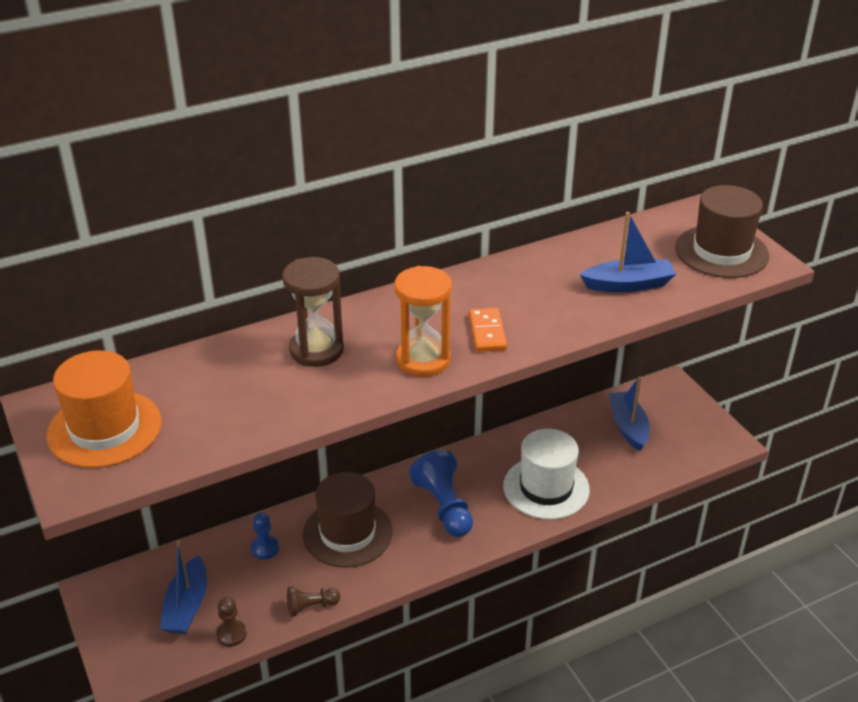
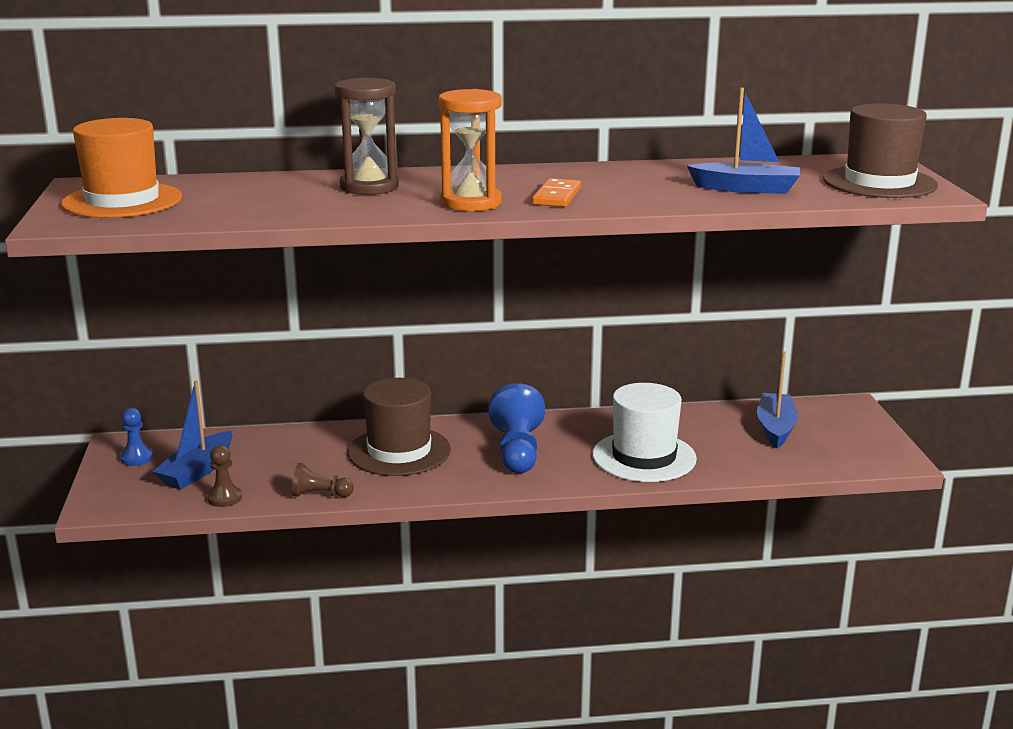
camera: 20 degrees right, 15 degrees down
(265, 548) = (306, 447): blue pawn -> blue pawn (136, 458)

